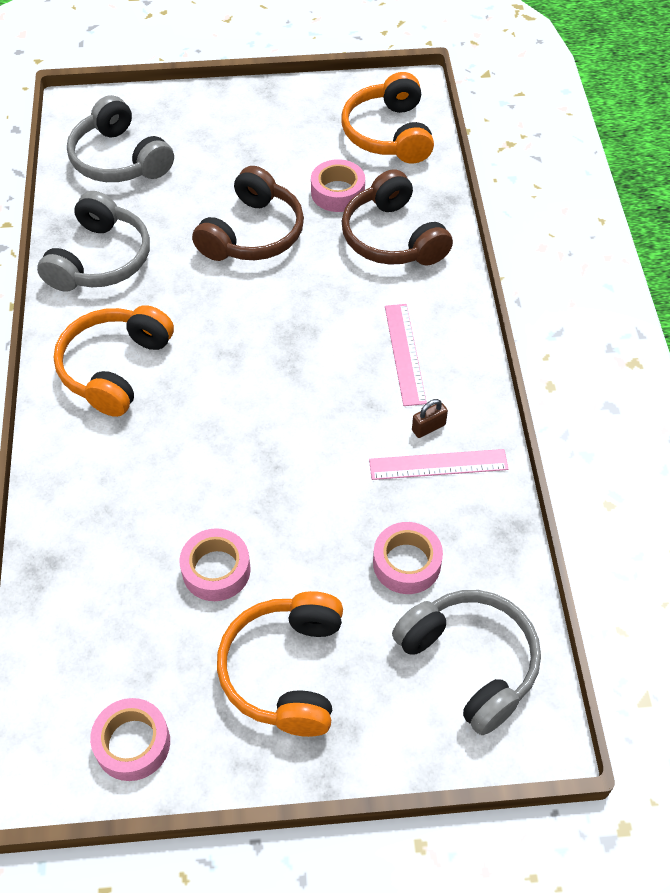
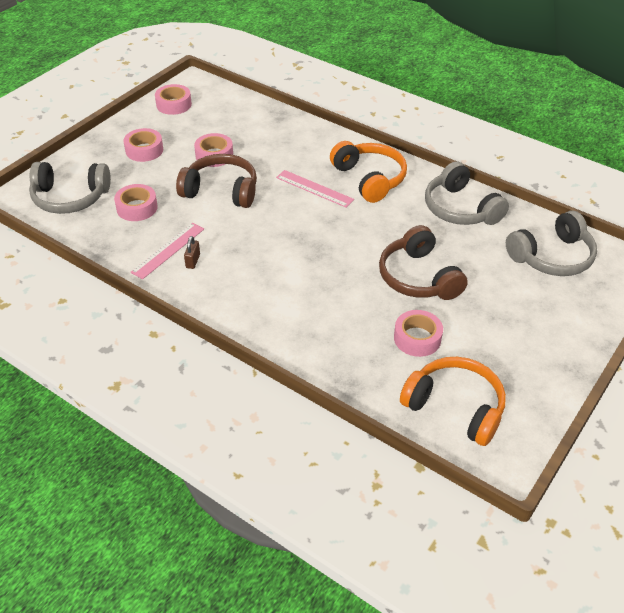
camera: 130 degrees right, 10 degrees down
(120, 159) = (552, 256): grey headphones -> grey headphones turned 150 degrees clockwise
(286, 671) = (144, 150): orange headphones -> pink tape
(393, 237) = (345, 338): brown headphones -> brown headphones (221, 191)
(405, 354) = (250, 283): pink ruler -> pink ruler (314, 188)

